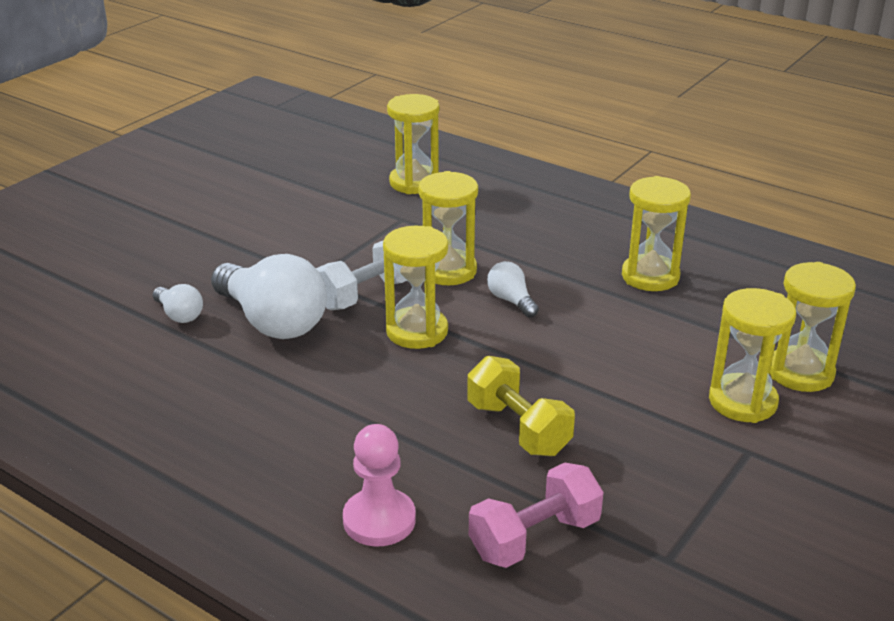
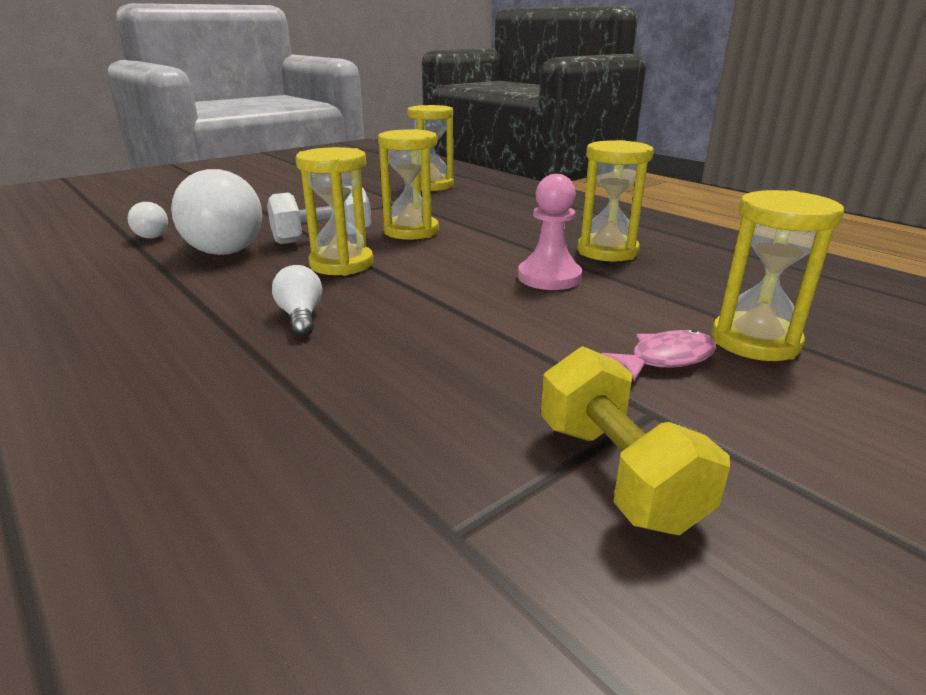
camera: 15 degrees right, 5 degrees down
(379, 520) = (117, 411): pink pawn -> pink pawn (549, 277)
(511, 300) = (453, 254): white light bulb -> white light bulb (301, 317)
(518, 428) = (370, 348): yellow dumbbell -> yellow dumbbell (617, 473)
(535, 538) = (282, 466): pink dumbbell -> none
(742, 402) = (666, 359): yellow hourglass -> pink fish

